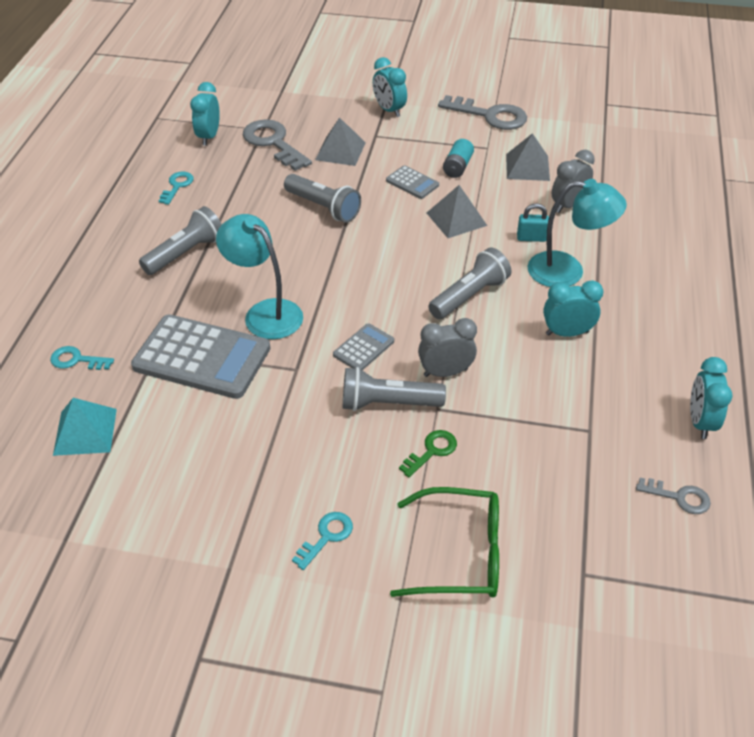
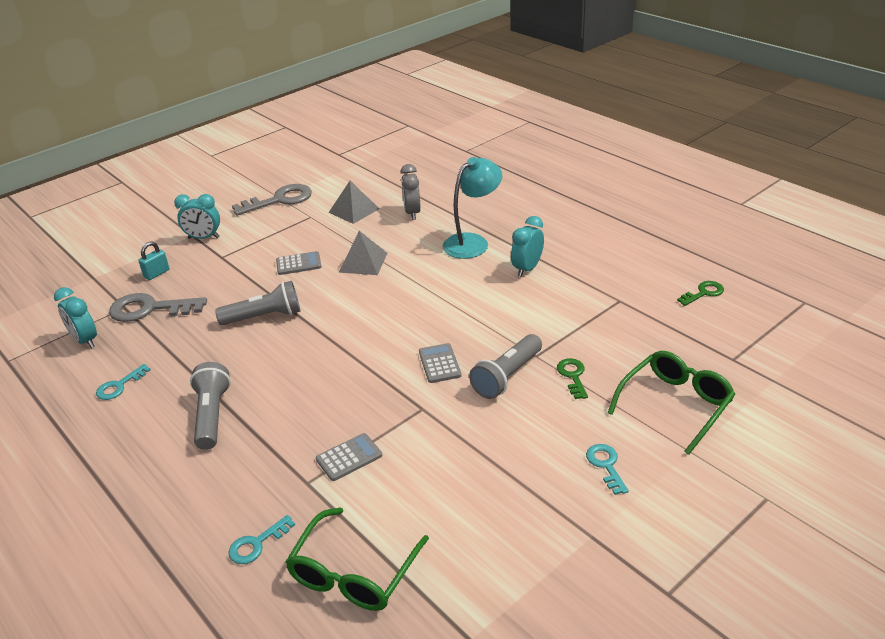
camera: 50 degrees left, 10 degrees down
(85, 431) = (354, 573): turquoise pyramid -> green glasses
(177, 186) = (119, 386): turquoise key -> turquoise key turned 105 degrees counterclockwise
(202, 358) = (349, 457): grey calculator -> grey calculator, size x0.47
(265, 313) = (341, 399): turquoise lamp -> none
(340, 151) = (213, 280): grey pyramid -> none
(445, 372) = (506, 336): grey clock -> none
(457, 167) = (311, 237): turquoise battery -> none
(469, 296) = (446, 292): grey flashlight -> none
(531, 238) = (423, 241): turquoise padlock -> turquoise padlock (157, 273)
(678, 497) = (703, 293): grey key -> green key
(700, 422) = (652, 257): turquoise clock -> none

